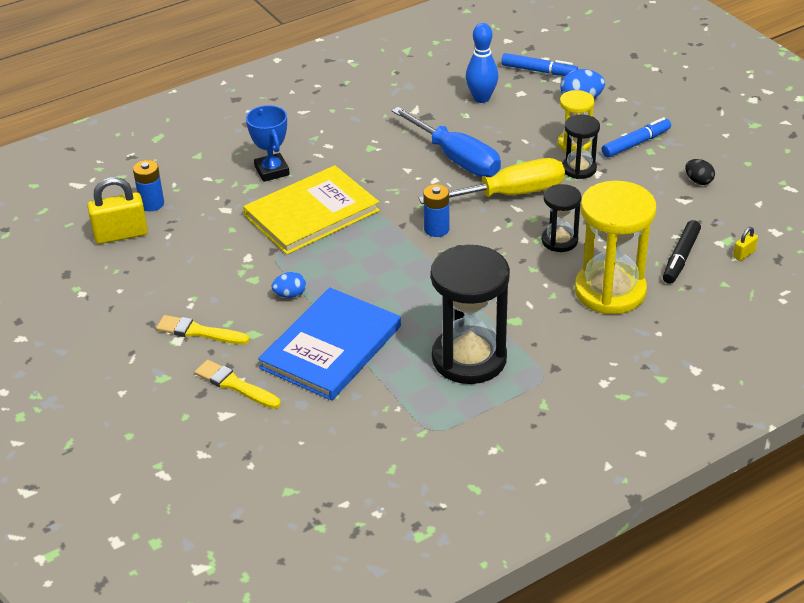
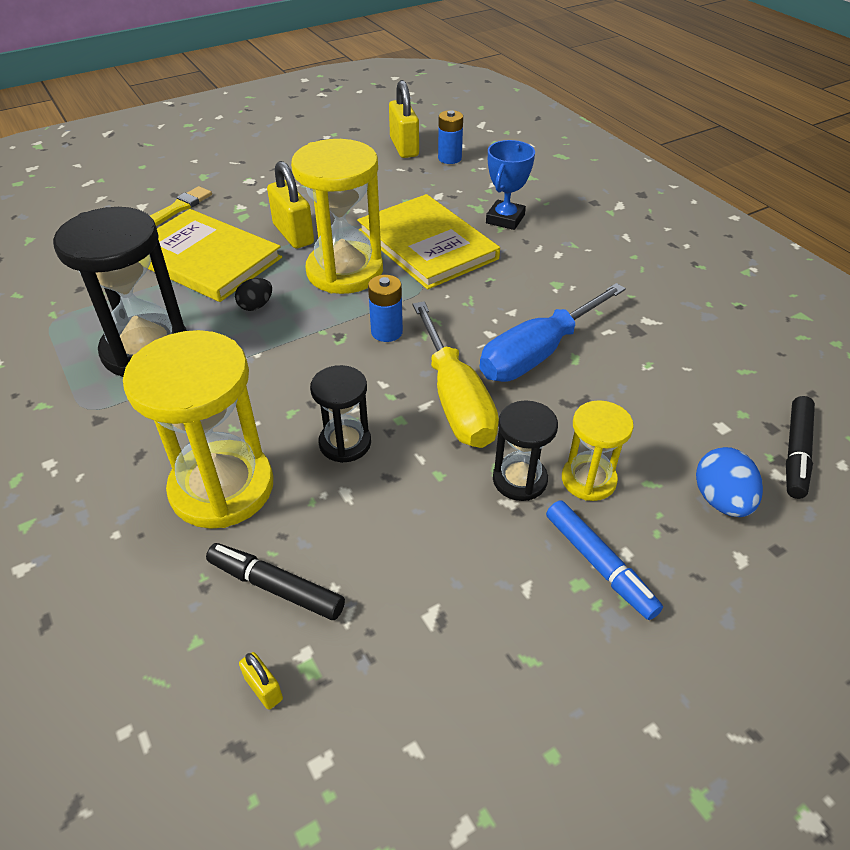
camera: 90 degrees right, 5 degrees up
(199, 332) = (256, 189): yellow brush -> none
(272, 171) = (505, 219): blue trophy -> blue trophy turned 45 degrees counterclockwise
(290, 295) = (293, 234): blue egg -> yellow padlock
(331, 347) = (205, 259): blue book -> yellow book
(353, 257) = (345, 271): none -> yellow hourglass
(481, 98) = (694, 383): blue bowling pin -> none
(538, 71) = (796, 452): blue marker -> black marker
(698, 181) = (487, 649): black egg -> black egg (256, 306)

